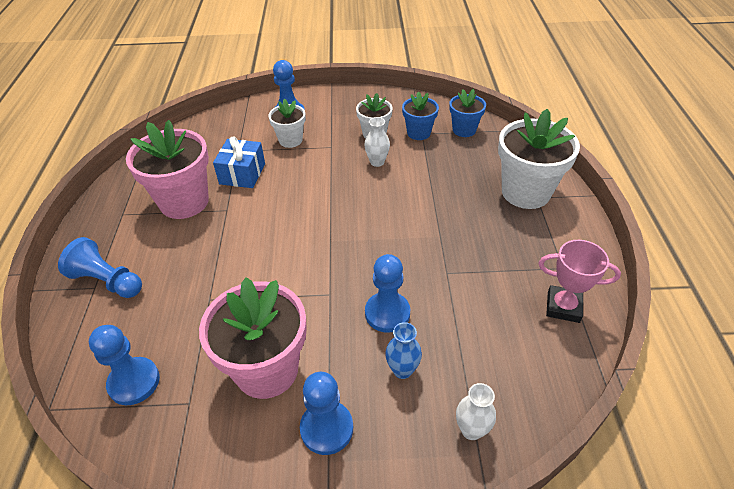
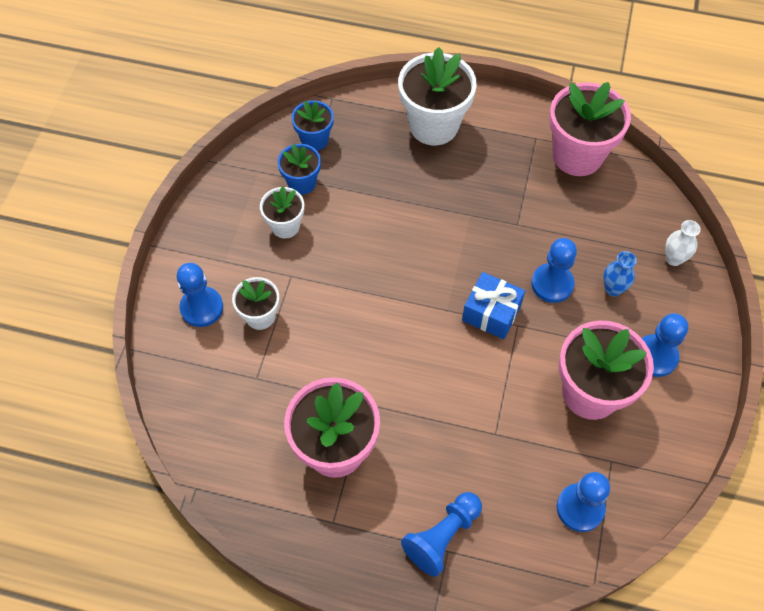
camera: 75 degrees left, 15 degrees up
(242, 174) = (306, 379): blue gift -> blue gift (491, 313)
(377, 162) = (338, 237): white vase -> none
(563, 307) = (577, 155): pink trophy -> pink flower pot

